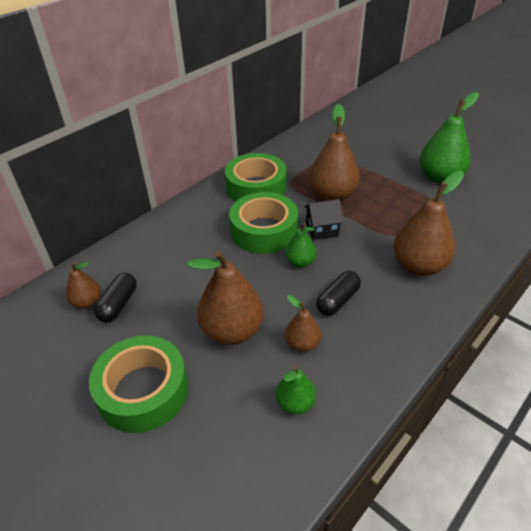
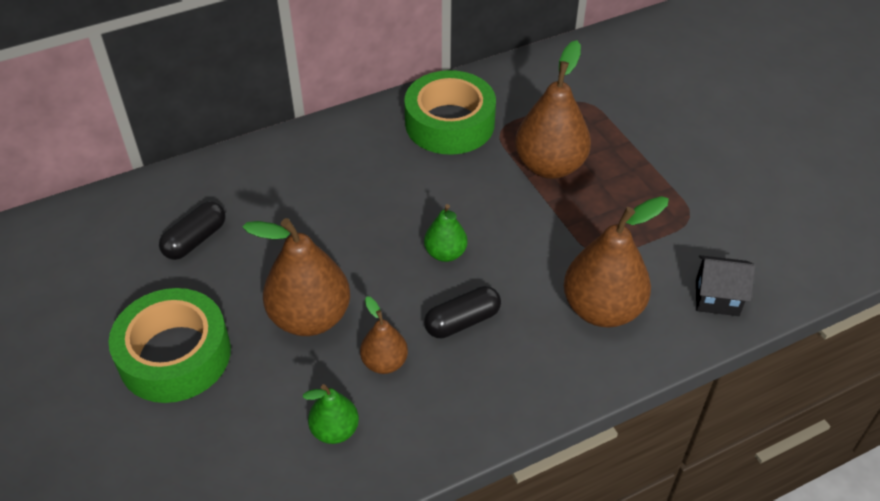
camera: 20 degrees right, 5 degrees up
(87, 302) = (161, 225): brown pear -> none
(264, 231) = (423, 193): green tape -> none
(322, 230) = (502, 215): black house -> black house (717, 298)
(440, 177) = (730, 182): green pear -> none

